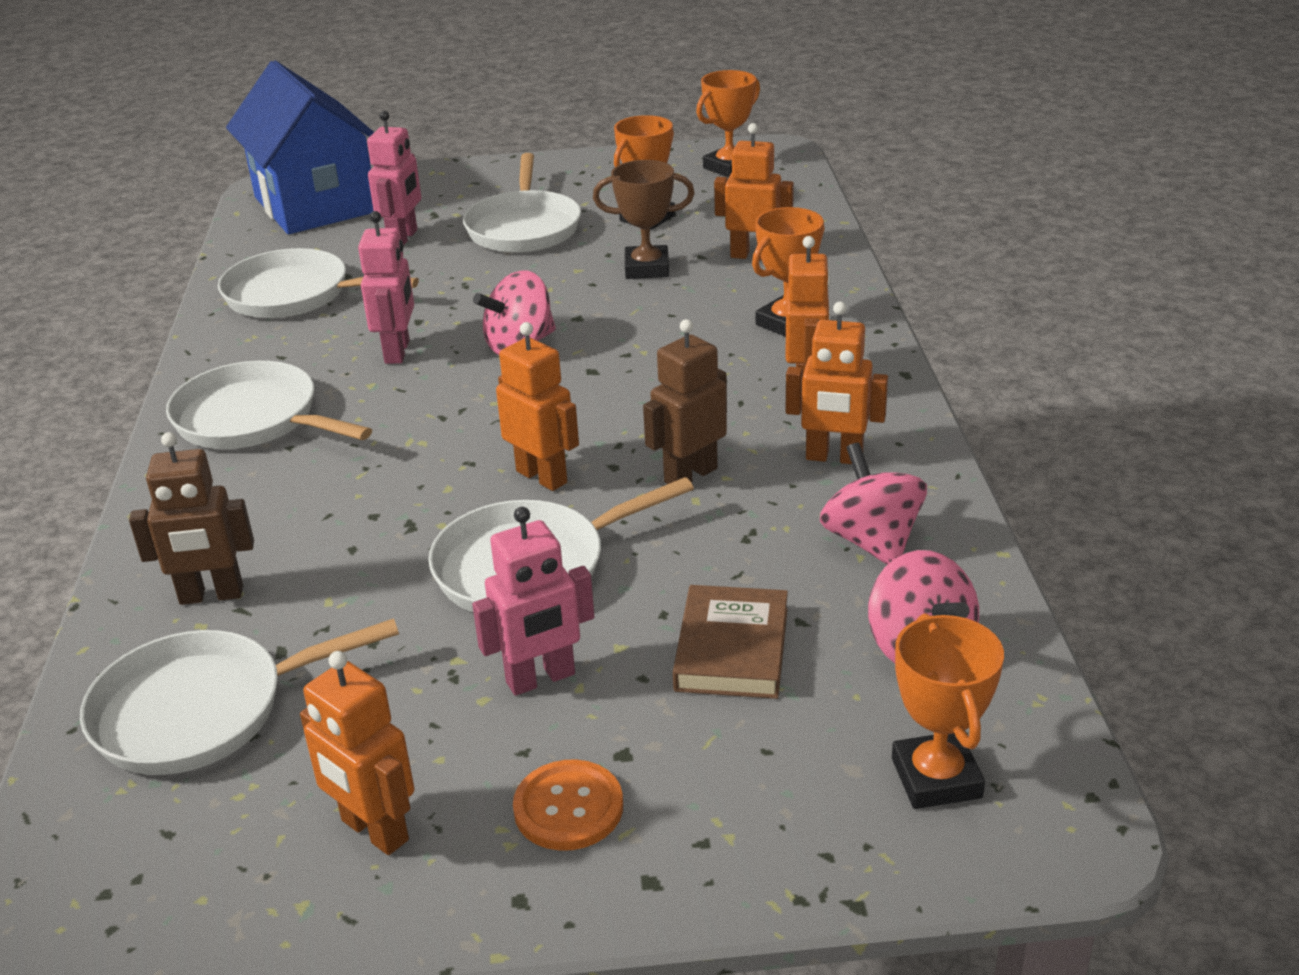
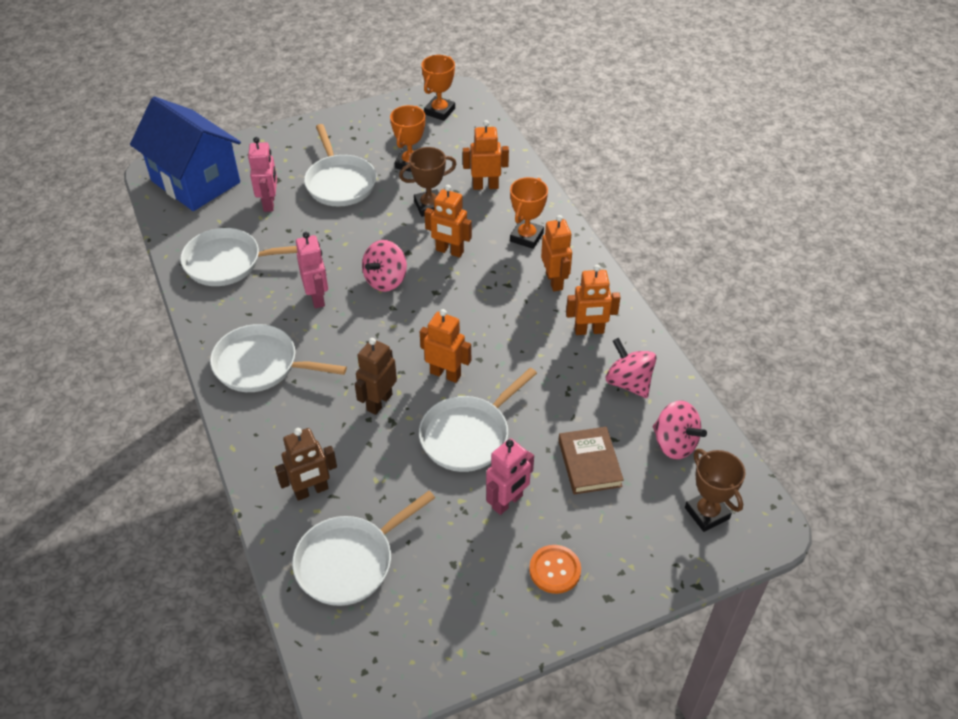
camera: 20 degrees left, 15 degrees up
(374, 831) = (472, 605): orange robot -> orange robot (449, 251)
(690, 475) = (522, 357): brown robot -> brown robot (379, 402)
(936, 778) = (707, 513): orange trophy -> brown trophy

